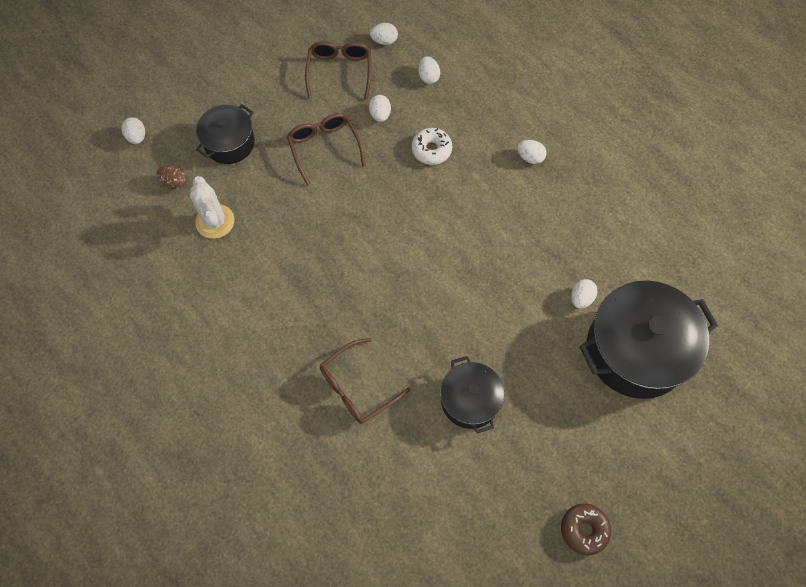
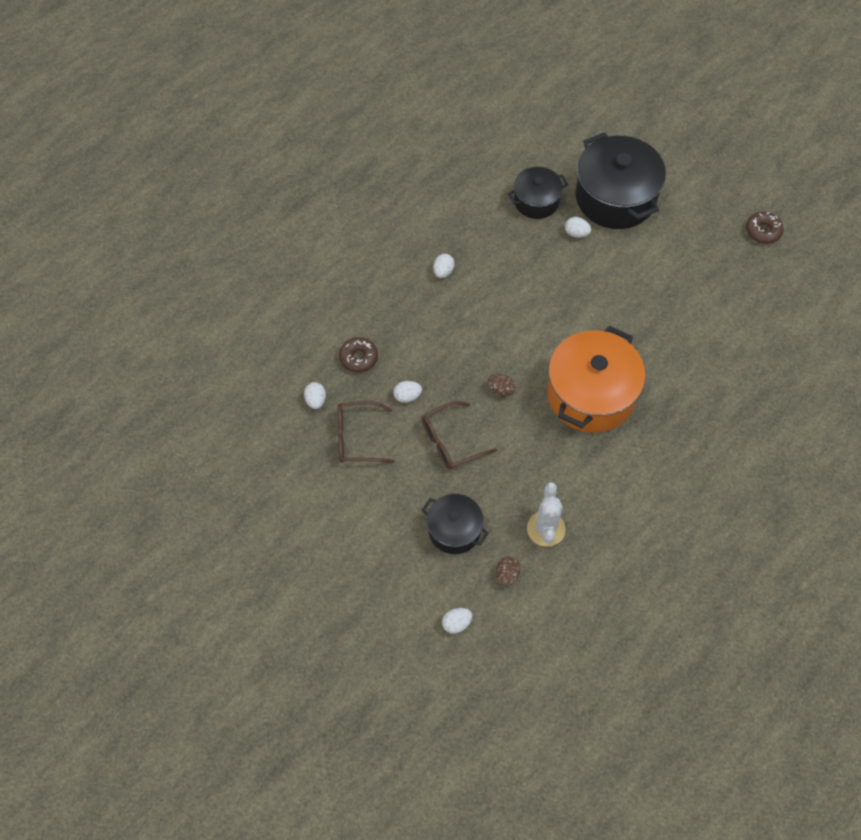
camera: 95 degrees left, 5 degrees down
(215, 221) = (546, 529): white cactus -> white cactus turned 60 degrees counterclockwise
(358, 387) = (686, 389): brown glasses -> none
(362, 284) = (591, 395): none -> orange pot
(378, 198) = (501, 390): none -> brown egg
(428, 77) = (358, 358): white egg -> brown donut
(431, 150) = (443, 350): white donut -> none
(470, 400) = (680, 308): black pot -> black pot (536, 201)

